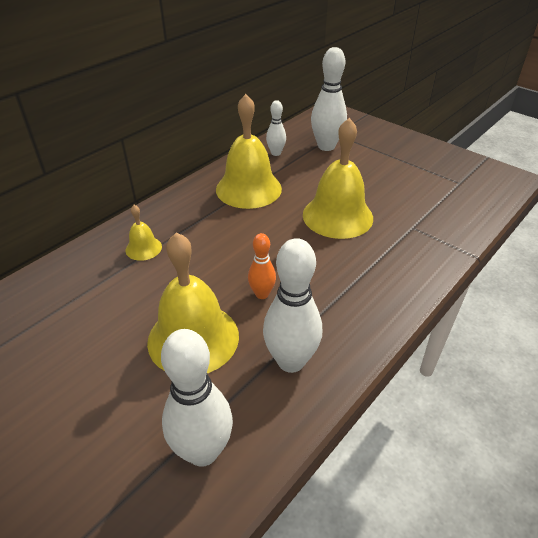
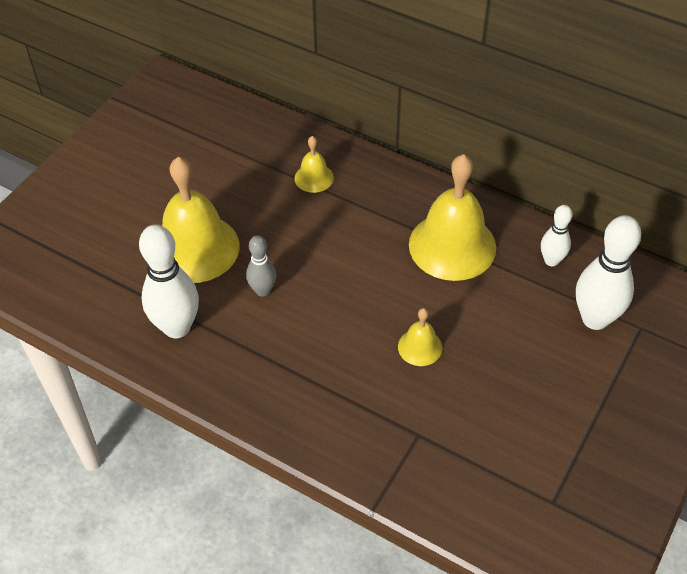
camera: 80 degrees right, 10 degrees up
(203, 451) = (81, 281): white bowling pin -> none
(262, 294) = (263, 290): orange bowling pin -> grey bowling pin
(337, 216) = (420, 347): yellow bell -> yellow bell, size x0.47

